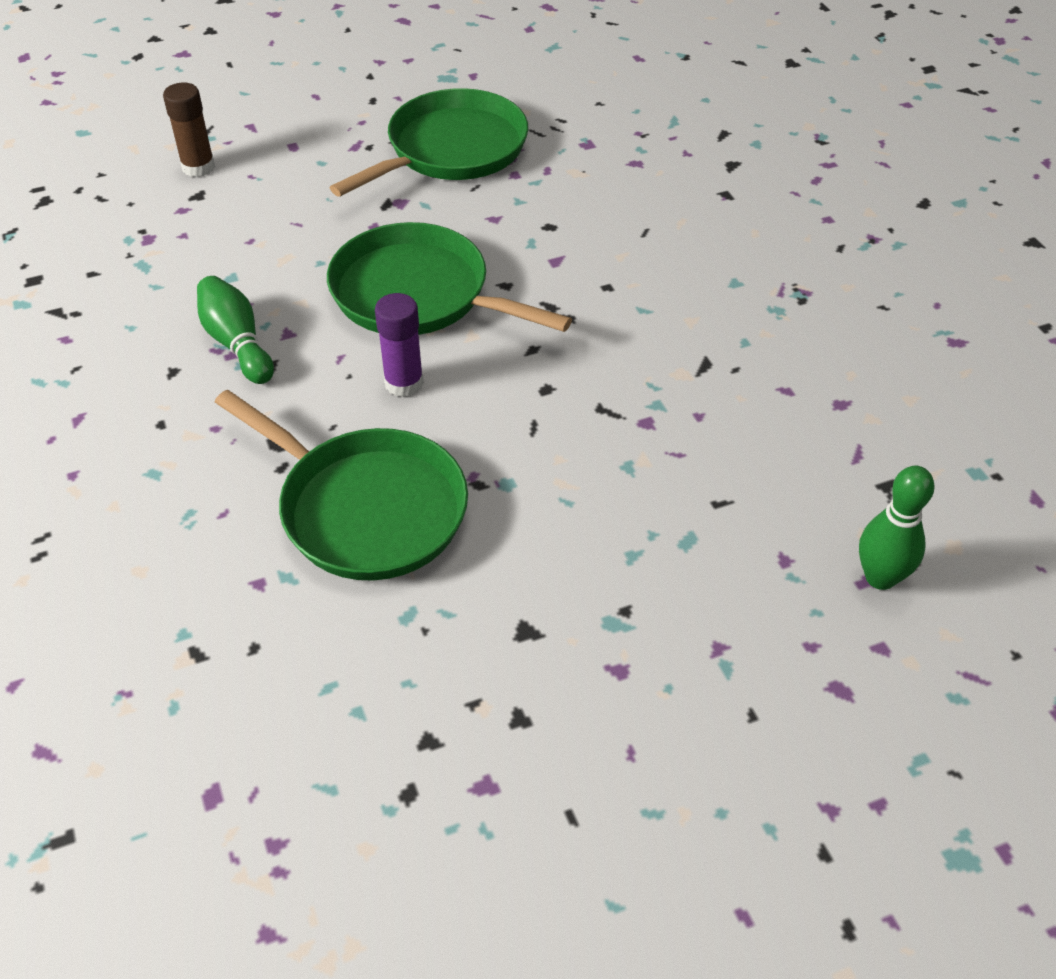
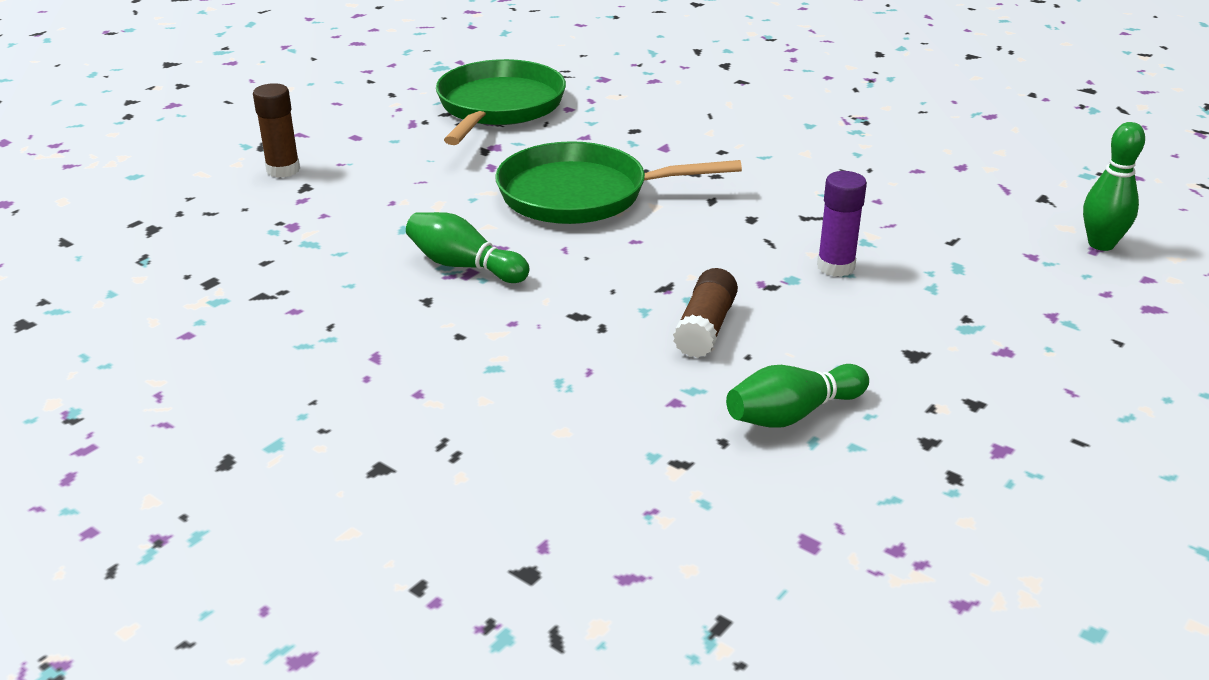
camera: 30 degrees left, 15 degrees down
(340, 647) = (792, 414): none -> green bowling pin
(366, 509) = (705, 328): green pan -> brown glue stick
(404, 383) = (637, 248): purple glue stick -> purple glue stick (835, 266)

